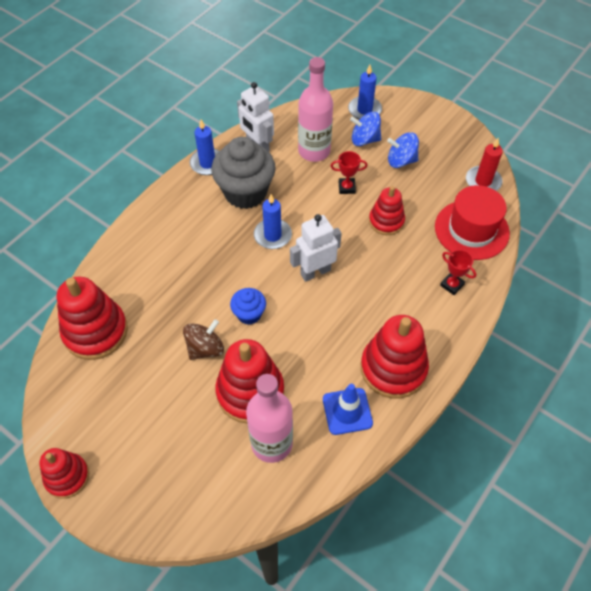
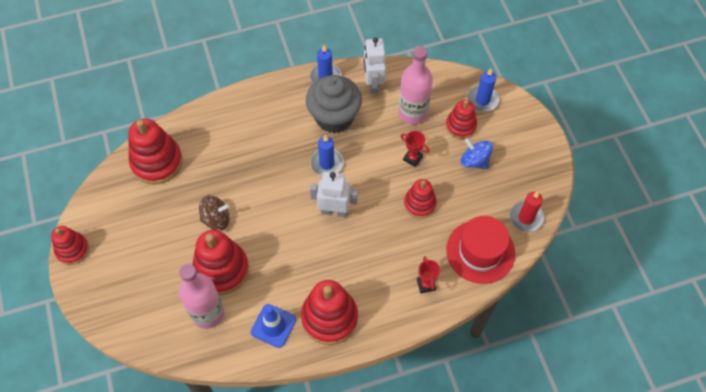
camera: 35 degrees right, 5 degrees up
(249, 314) = (263, 213): blue cupcake -> none
(364, 140) = (460, 126): blue spinning top -> red stacking toy

